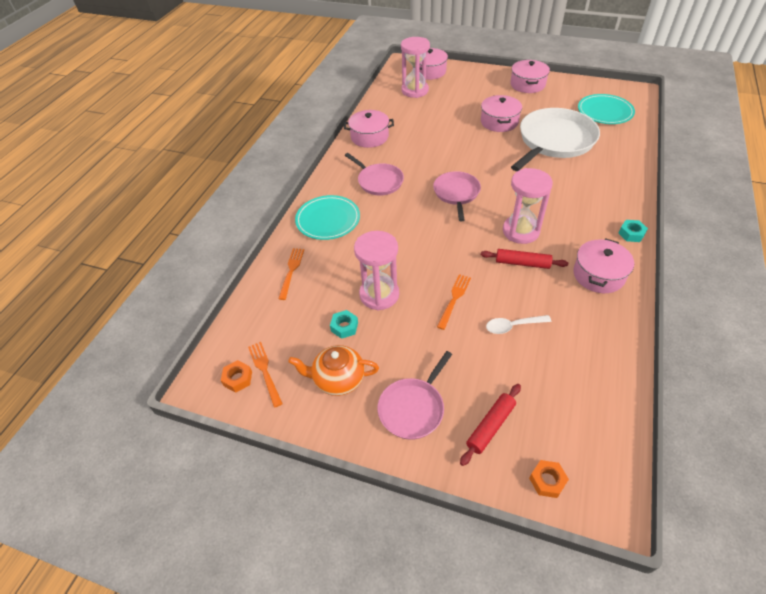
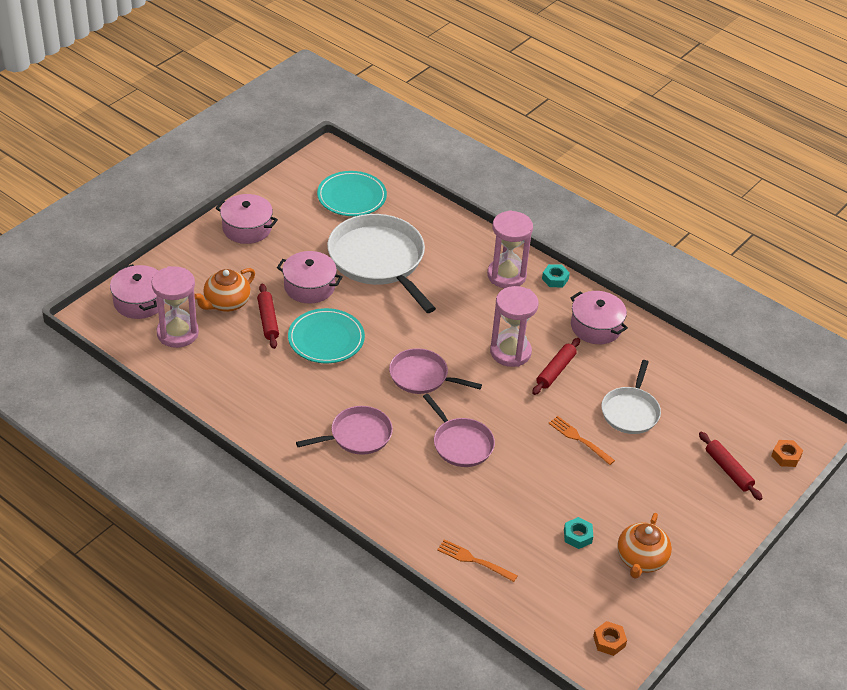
camera: 75 degrees left, 5 degrees down
(265, 371) = (608, 616): orange fork -> none
(328, 220) = (403, 504): turquoise plate -> turquoise plate (326, 339)
(369, 137) = (257, 414): pink pot -> none
(379, 295) = (546, 495): pink hourglass -> pink hourglass (506, 275)
(413, 408) = (692, 515): pink pan -> pink pan (461, 444)
(453, 116) = (268, 320): none -> red rolling pin
(454, 98) = (226, 303): none -> orange teapot
(513, 326) = (630, 411): white spoon -> white pan

